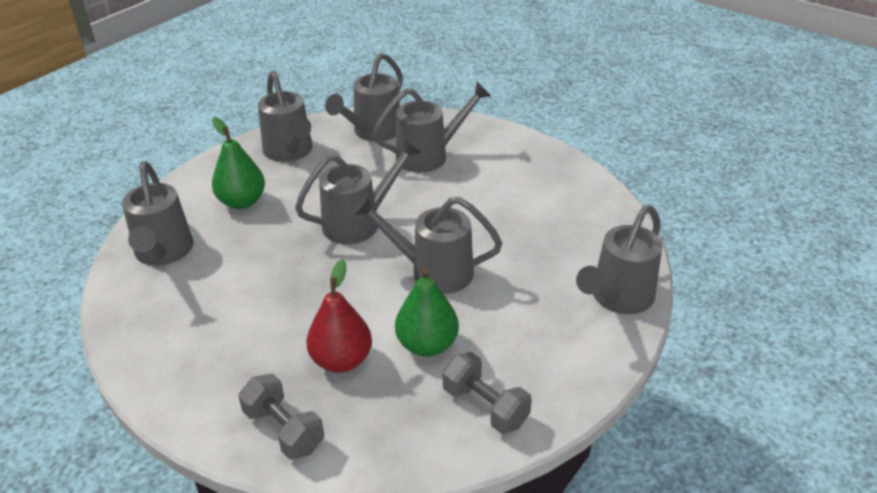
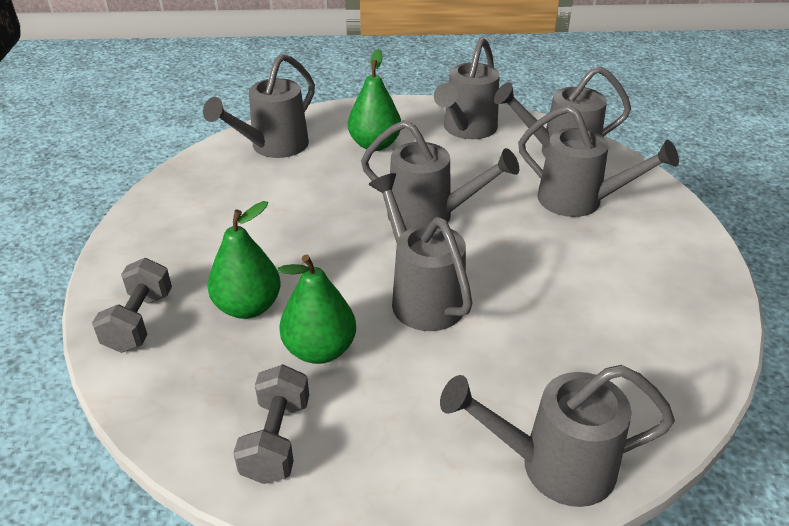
camera: 50 degrees right, 0 degrees up
(341, 360) = (248, 307): red pear -> green pear

